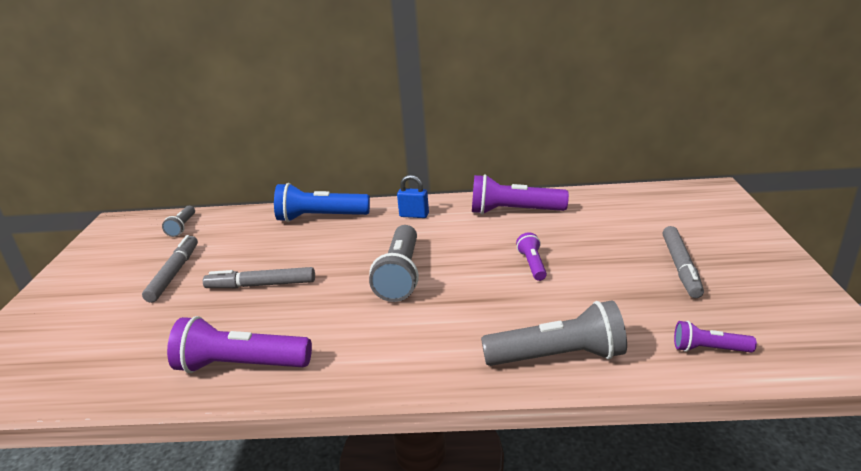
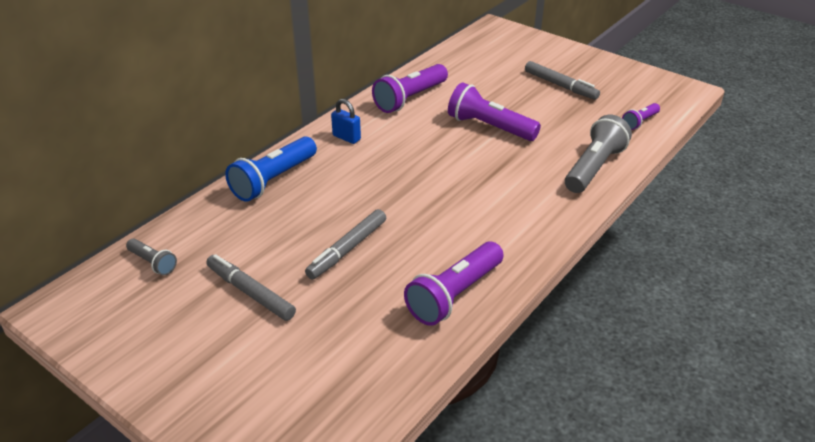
camera: 55 degrees left, 10 degrees up
(401, 275) = (429, 181): grey flashlight -> none
(414, 215) = (346, 137): blue padlock -> blue padlock turned 75 degrees clockwise
(532, 264) = (489, 127): purple flashlight -> purple flashlight, size x1.89

